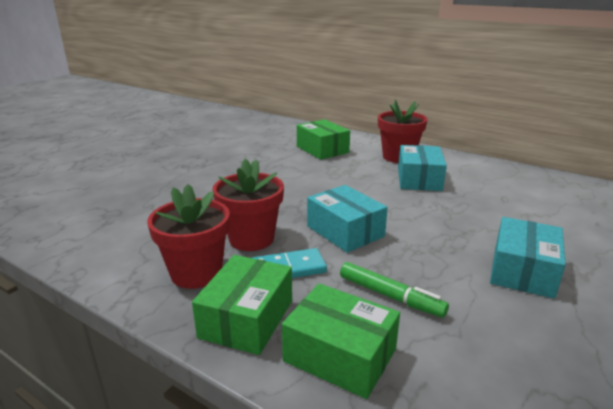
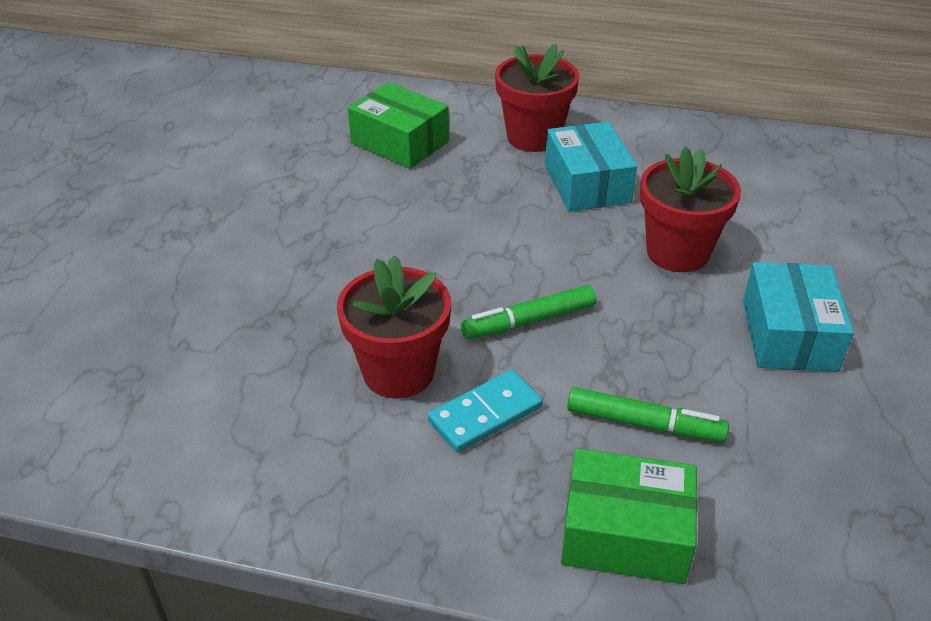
camera: 20 degrees left, 15 degrees up
(196, 273) = (356, 459): red flower pot -> red flower pot (677, 252)
(247, 318) = (478, 515): green box -> none
(345, 231) = (529, 321): turquoise box -> green marker

